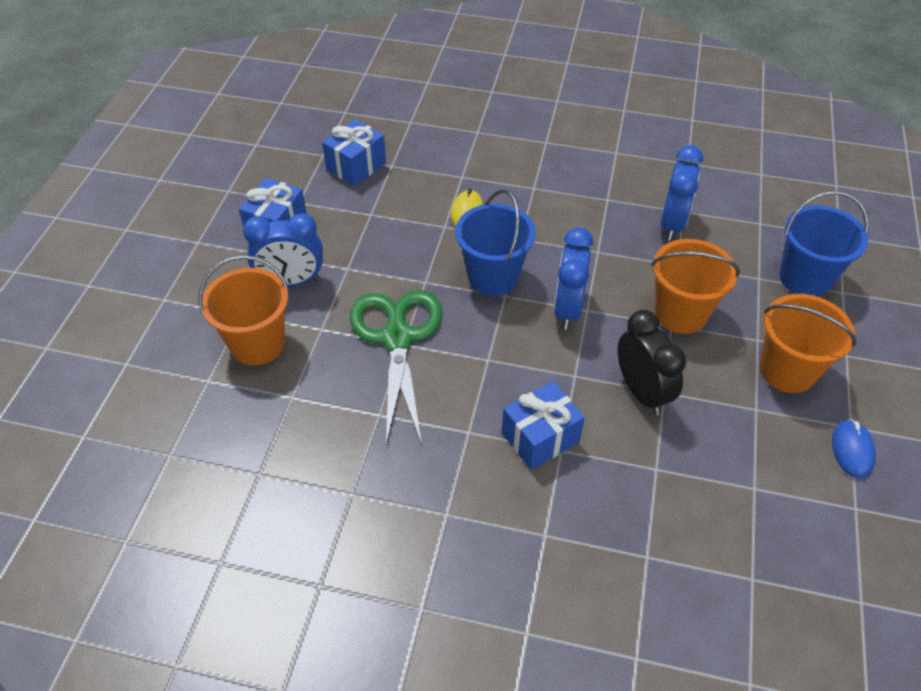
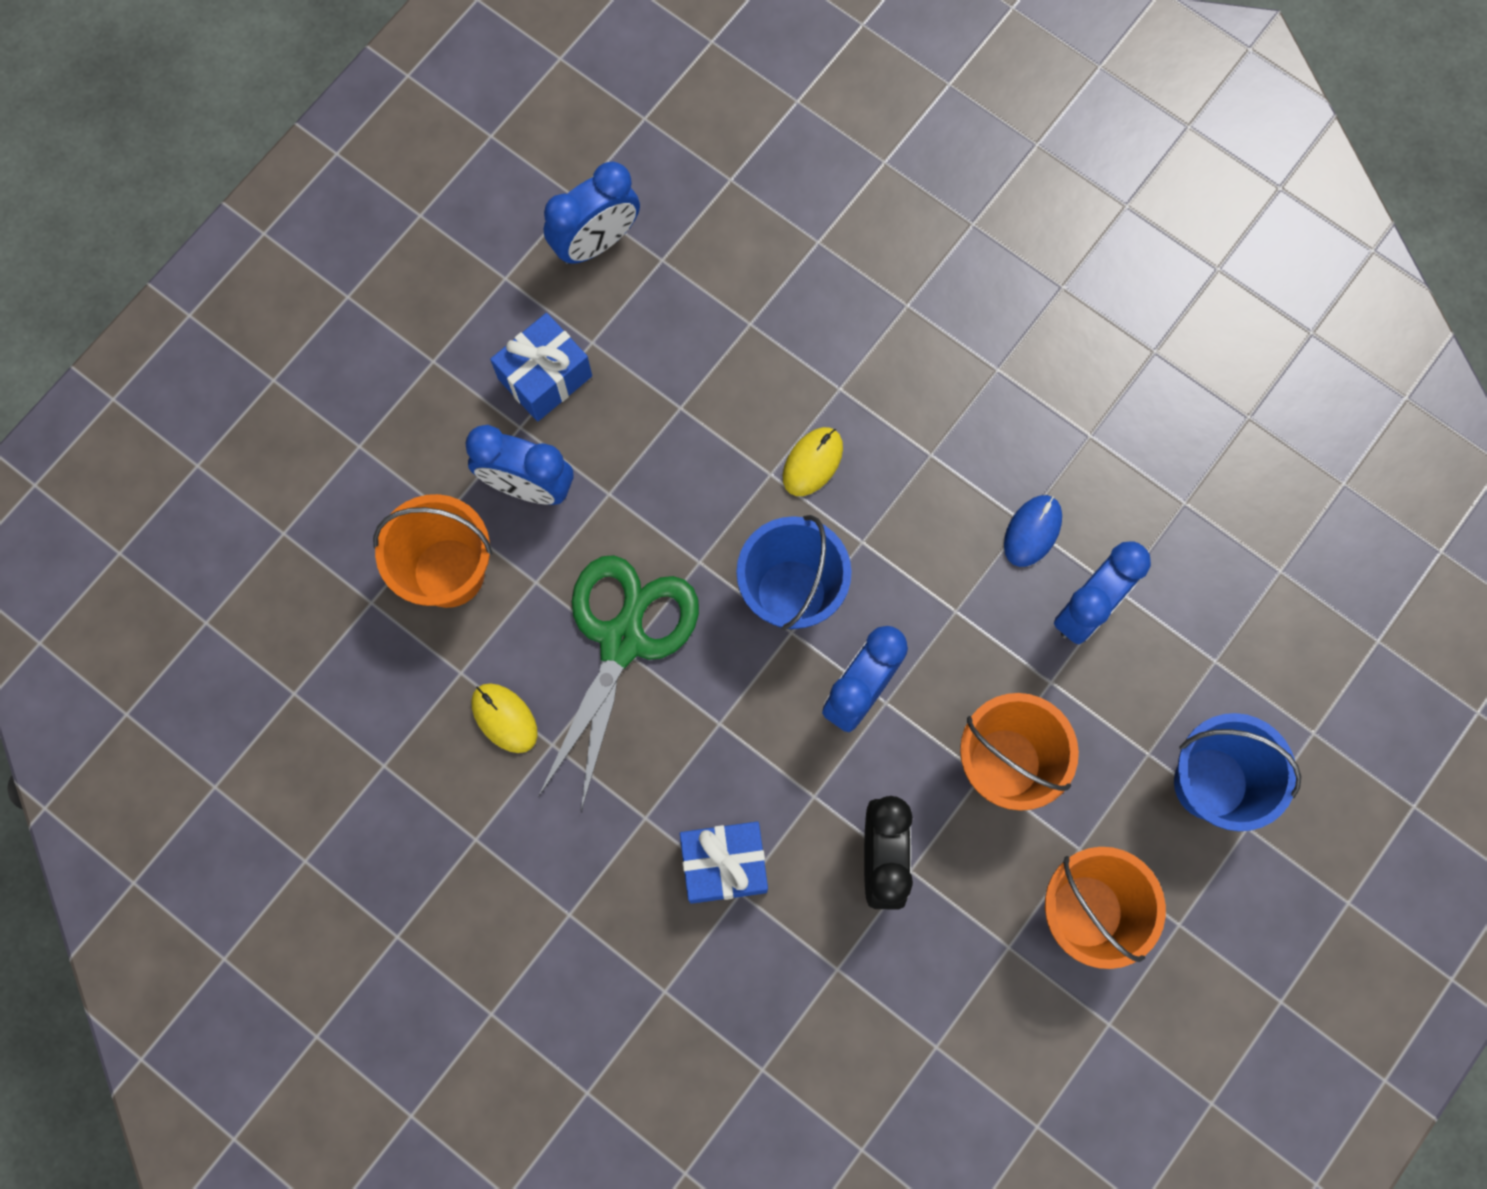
camera: 25 degrees right, 25 degrees up
(279, 159) = (596, 242): none -> blue clock
(337, 411) = (504, 718): none -> yellow mouse
(356, 166) = (699, 304): blue gift -> none
(852, 450) = (1086, 1055): blue mouse -> blue mouse (1032, 531)

